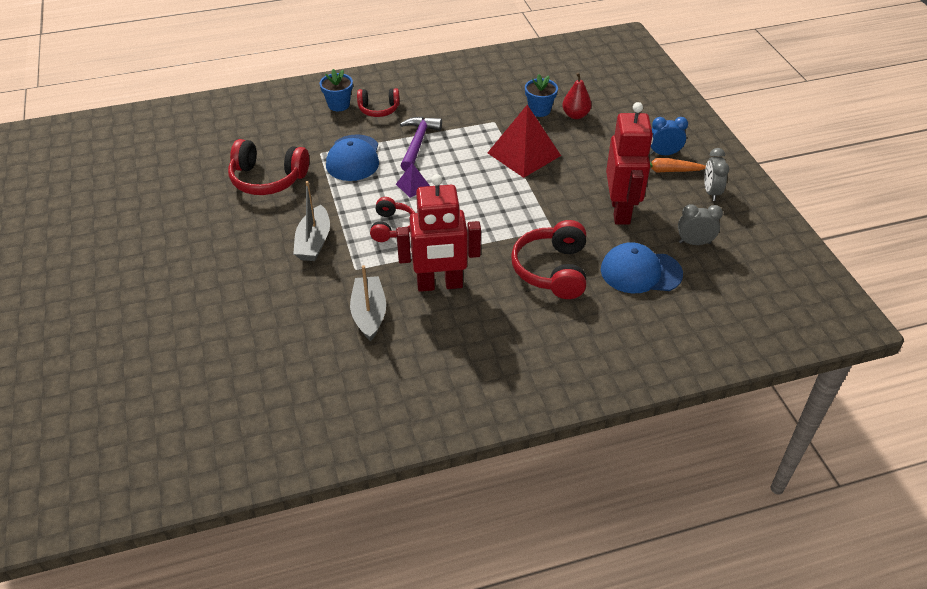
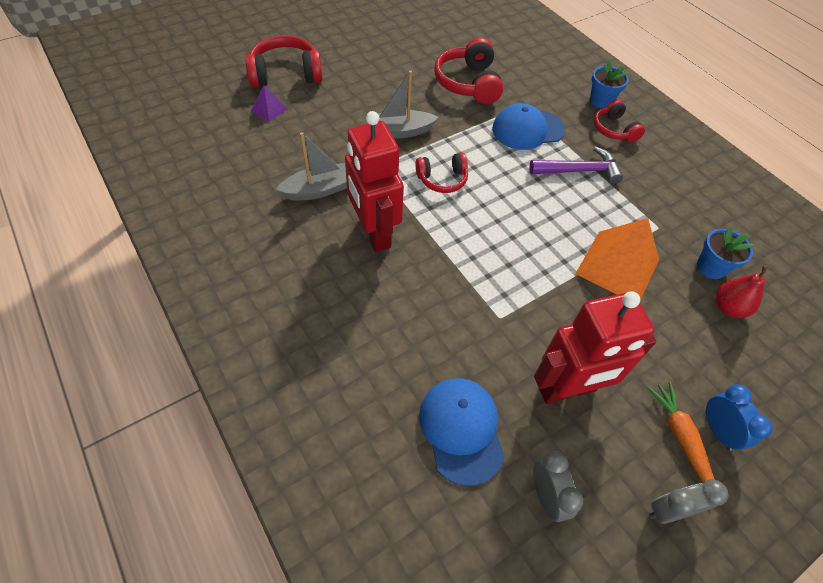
camera: 70 degrees right, 10 degrees up
(413, 185) = (510, 182): purple pyramid -> purple pyramid (269, 110)
(524, 154) = (617, 266): red pyramid -> orange pyramid
(552, 270) = (430, 330): red headphones -> red headphones (286, 74)

